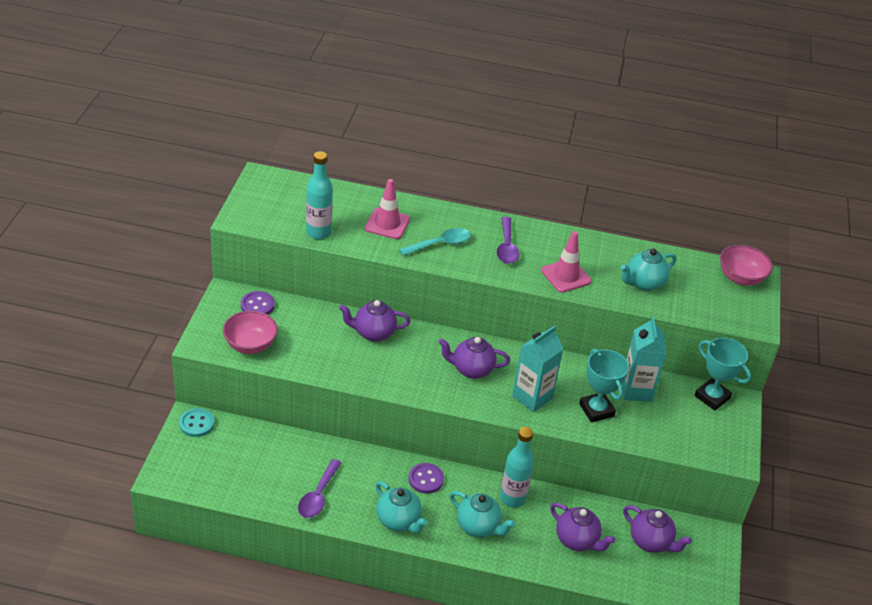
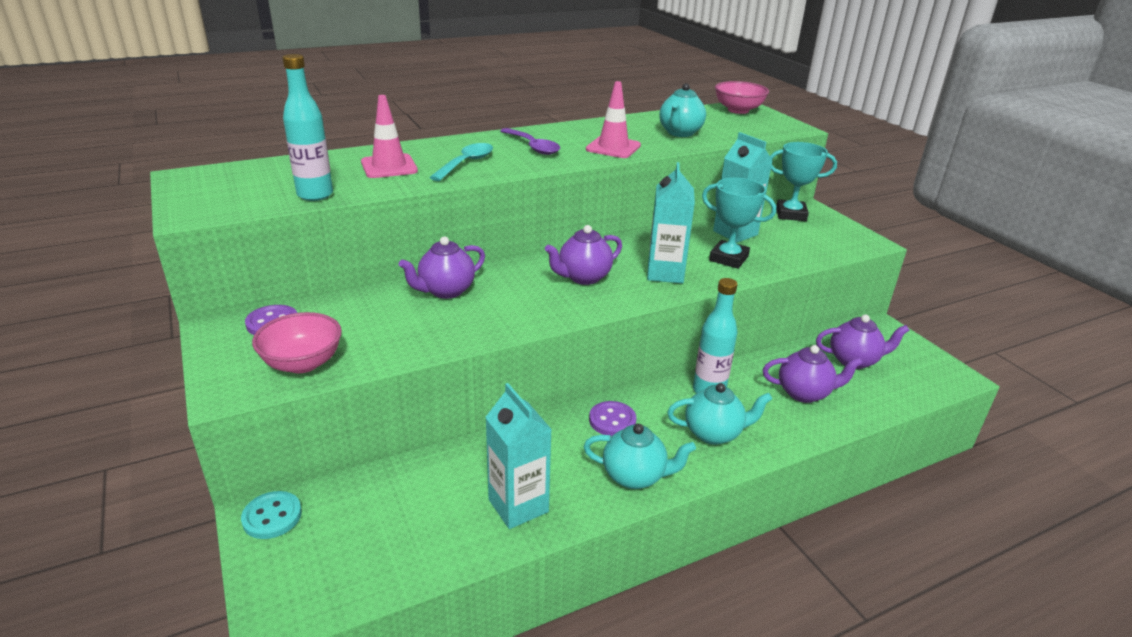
camera: 35 degrees left, 10 degrees down
(318, 496) = (518, 506): purple spoon -> turquoise carton

